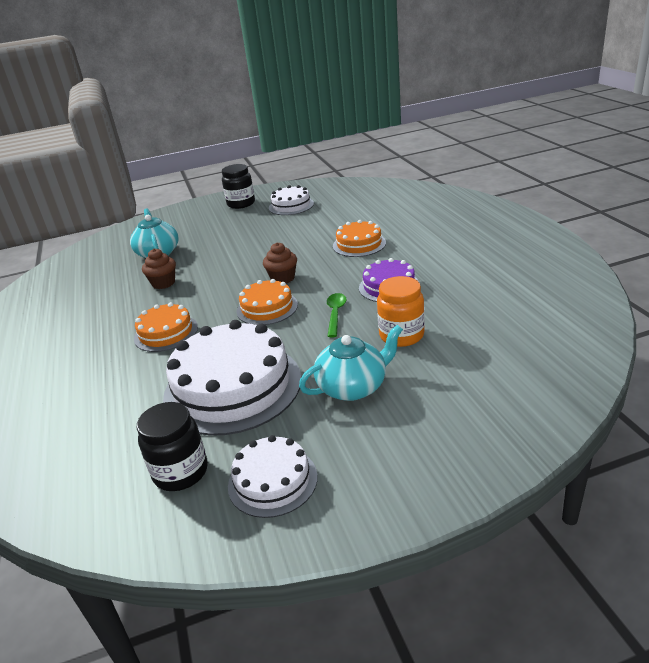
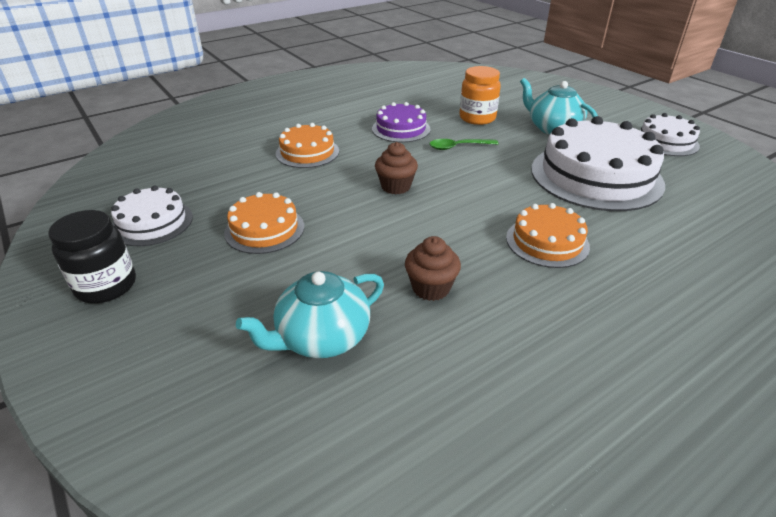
camera: 110 degrees left, 5 degrees up
(181, 472) = (701, 175): black jar -> none
(267, 308) = (463, 184): orange cake -> orange cake (264, 229)

